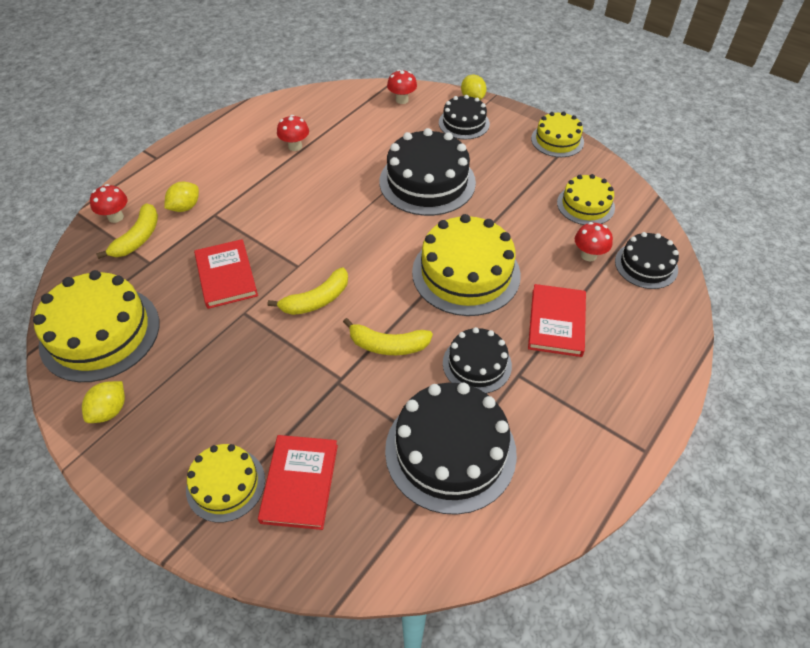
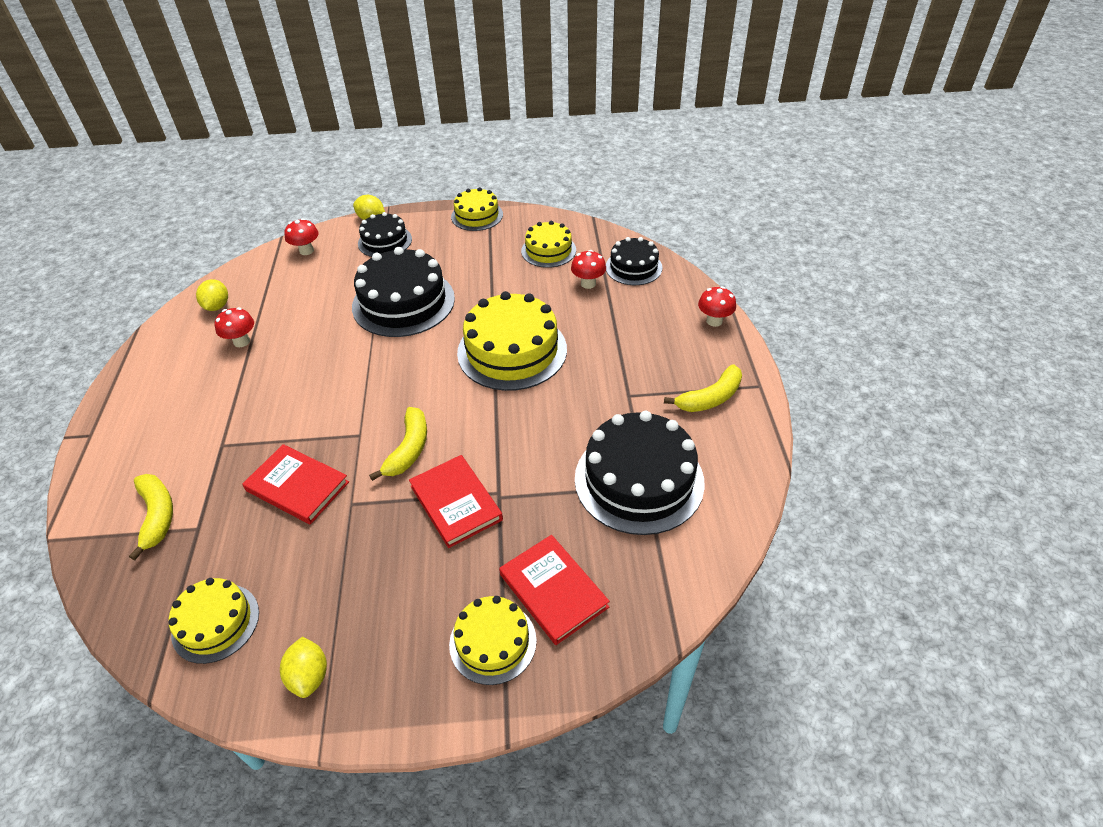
camera: 40 degrees left, 5 degrees down
(100, 333) = (215, 622): yellow cake -> yellow cake, size x0.58
(116, 217) = (105, 514): red mushroom -> red mushroom (714, 321)
(185, 207) = (180, 458): yellow lemon -> yellow lemon (217, 306)
(388, 345) = (509, 442): yellow banana -> yellow banana (710, 398)
(477, 364) = (591, 408): black cake -> none
(556, 322) = (615, 343): red book -> red book (456, 503)

